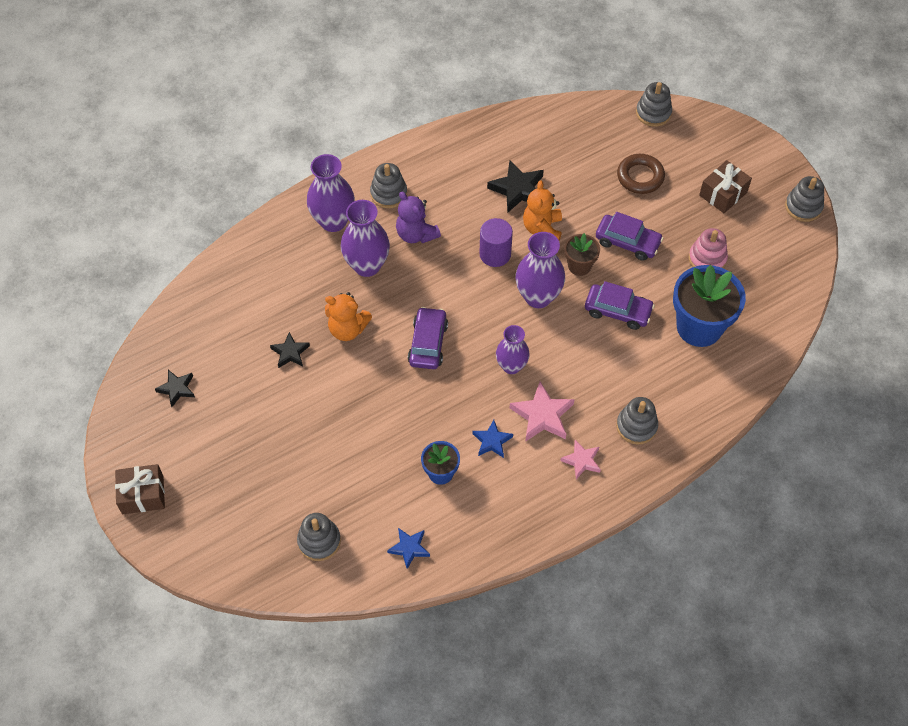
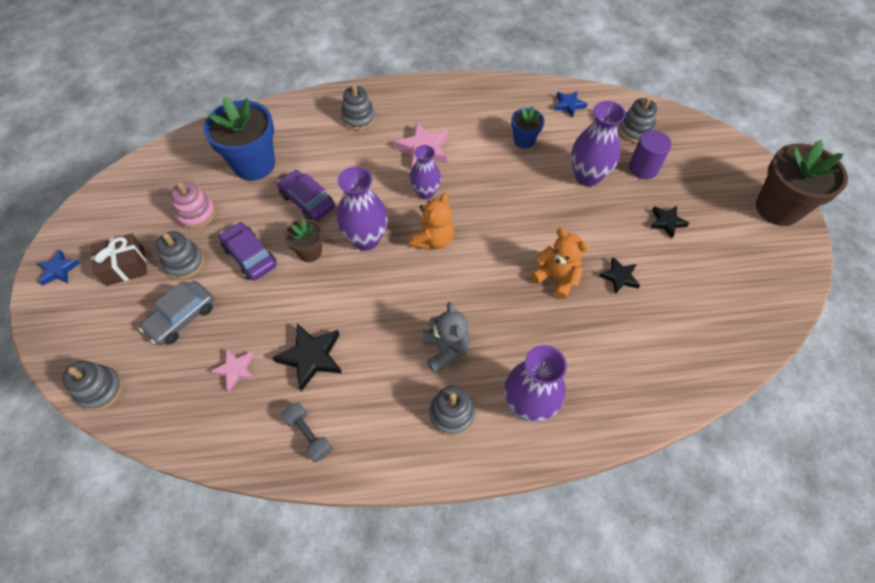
camera: 155 degrees left, 0 degrees up
(143, 495) = (778, 208): brown gift -> brown flower pot
(177, 389) = (738, 285): black star -> black star (667, 222)
(367, 265) = (512, 335): purple vase -> purple vase (587, 176)
(416, 234) = (445, 350): purple teddy bear -> grey teddy bear
(428, 343) = (487, 237): purple car -> none
(484, 144) = (309, 435): none -> grey dumbbell
(492, 441) = (473, 146): blue star -> blue star (59, 270)
(495, 254) = (379, 295): purple cylinder -> purple cylinder (643, 168)
(542, 229) = (317, 302): orange teddy bear -> orange teddy bear (433, 240)
(582, 461) = (414, 112): pink star -> pink star (235, 370)
(640, 177) = (182, 318): brown ring -> grey car
(803, 207) = (72, 225): grey stacking toy -> grey stacking toy (184, 262)

